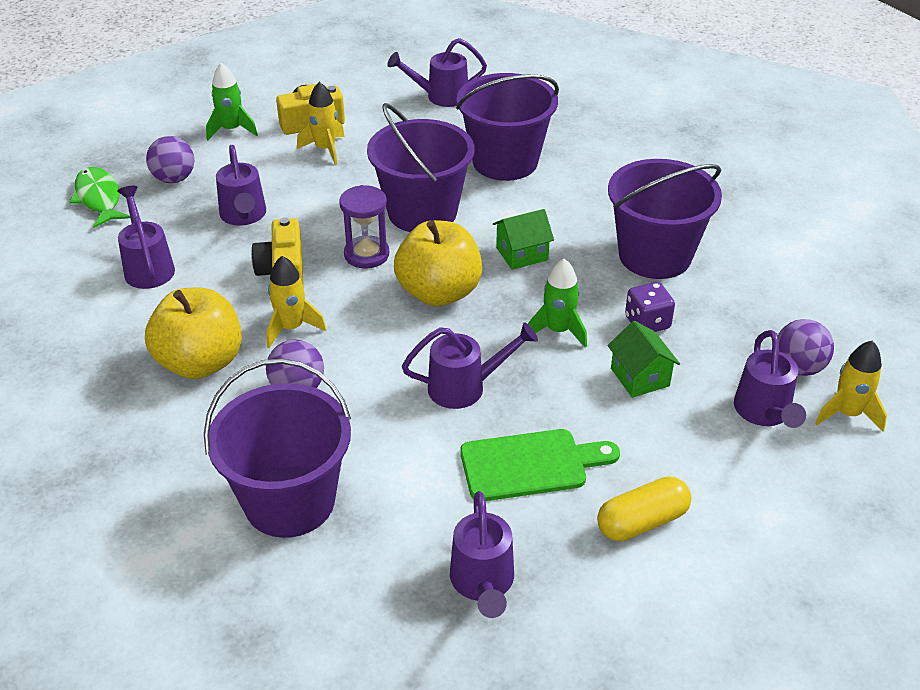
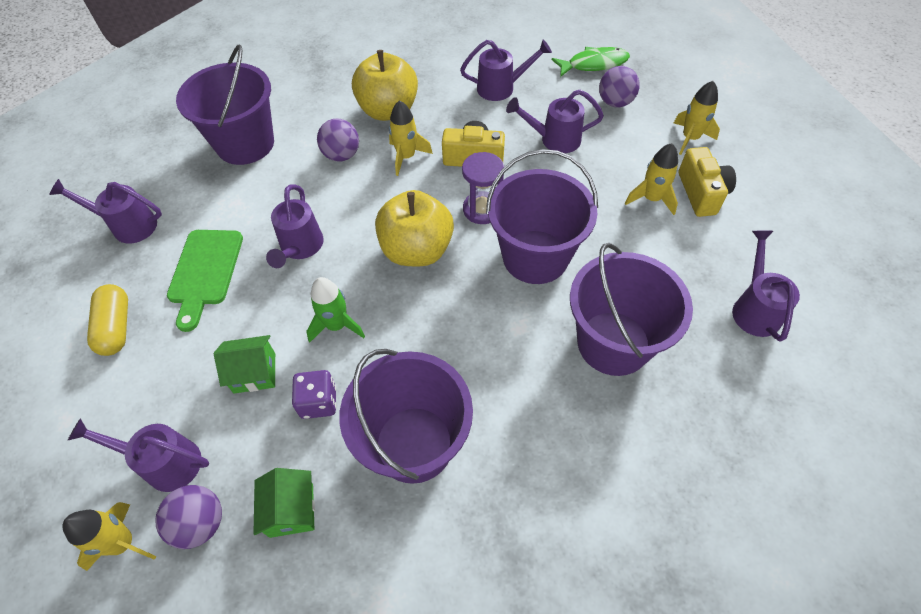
camera: 105 degrees right, 15 degrees up
(231, 130) = (690, 138): green rocket -> yellow rocket
(522, 254) = (451, 323): green house -> green house (291, 510)

